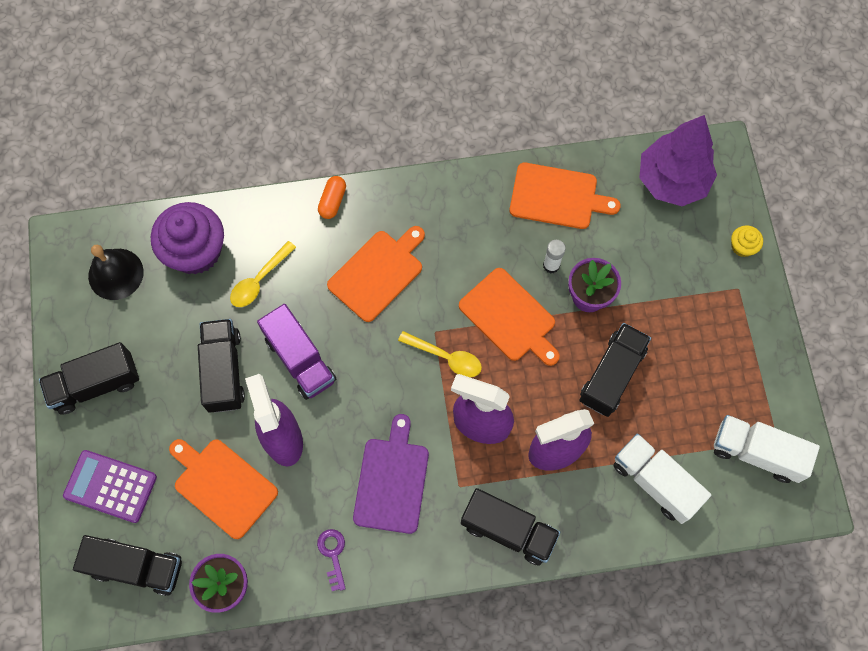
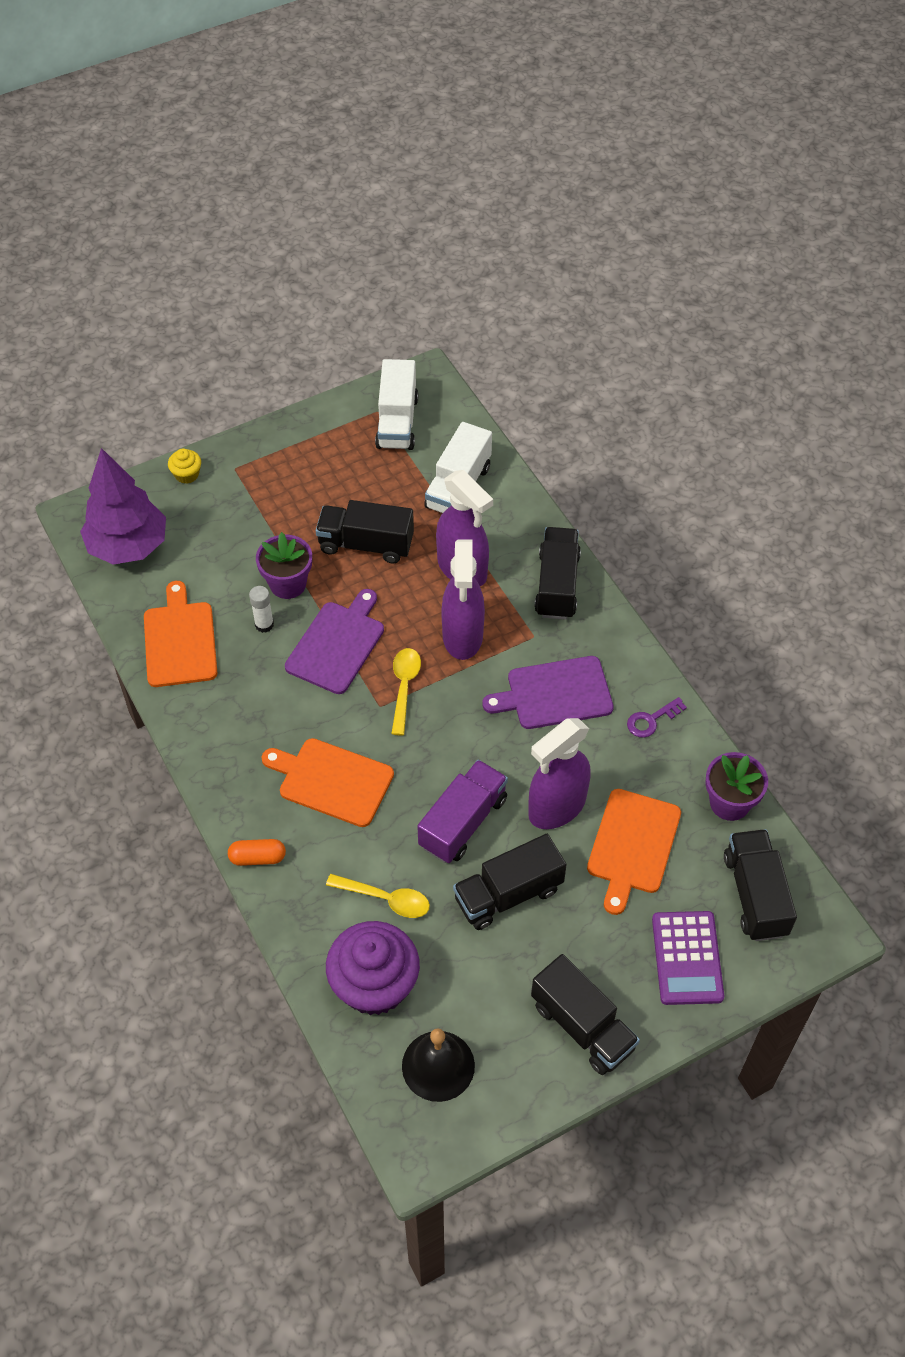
camera: 110 degrees left, 15 degrees down
(509, 317) = (337, 644): orange cutting board -> purple cutting board

